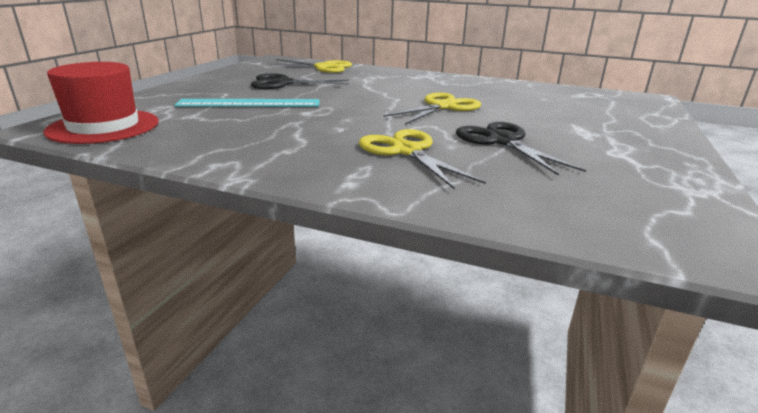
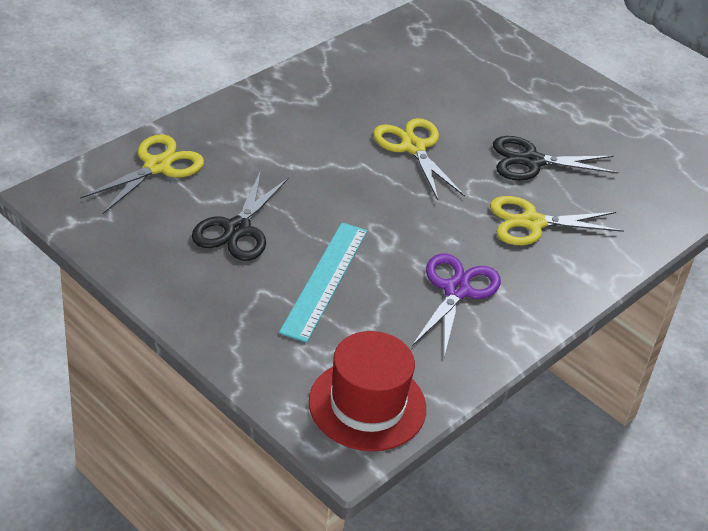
camera: 70 degrees left, 15 degrees up
(271, 136) = (456, 290): none -> purple scissors

